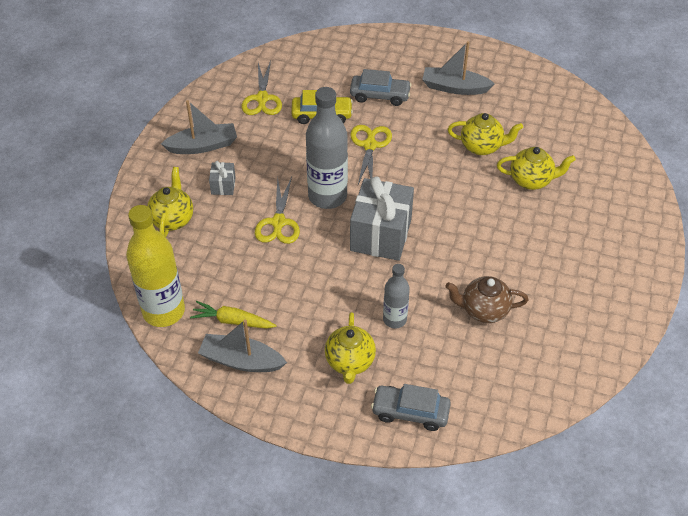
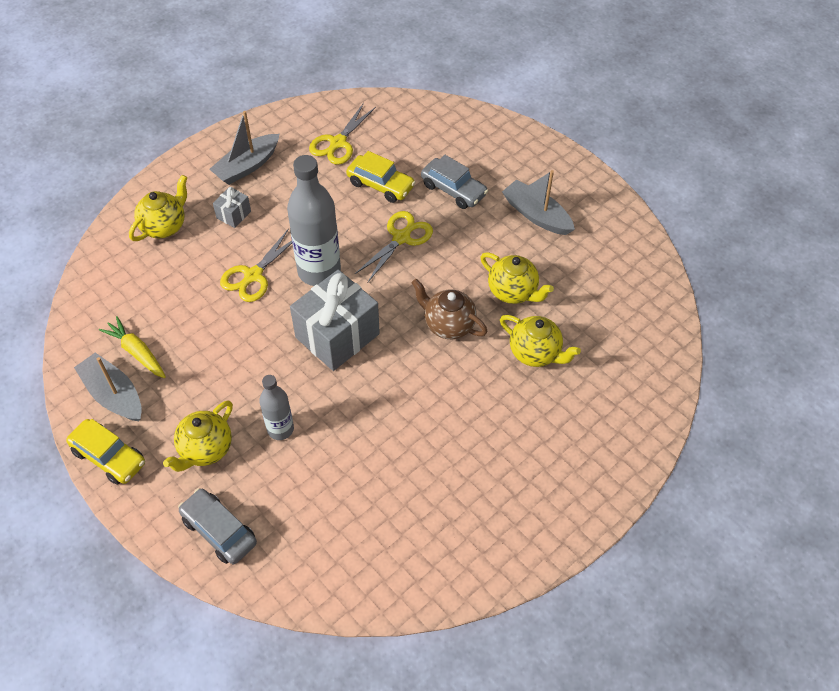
camera: 30 degrees right, 5 degrees up
(164, 311) = (87, 312): yellow bottle -> none
(203, 146) = (247, 166): grey boat -> grey boat turned 120 degrees clockwise
(278, 406) = (109, 457): none -> yellow car
(483, 310) = (373, 466): brown teapot -> brown teapot (448, 325)

